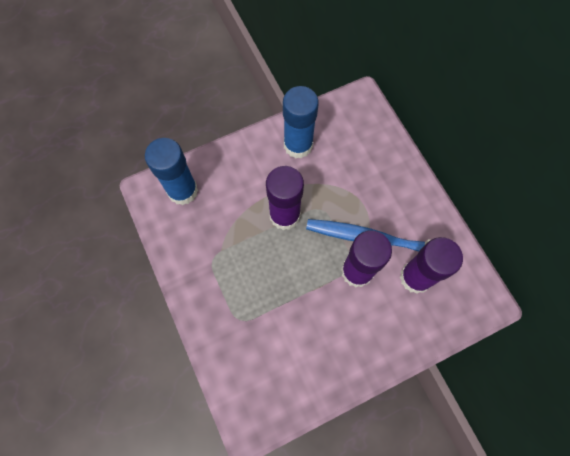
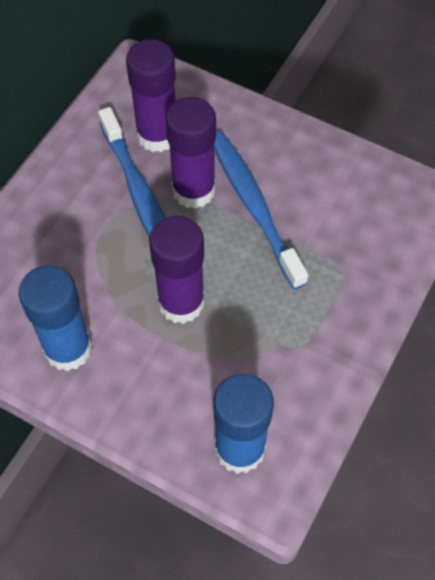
camera: 125 degrees left, 10 degrees down
(321, 300) = (253, 205): none -> blue toothbrush

